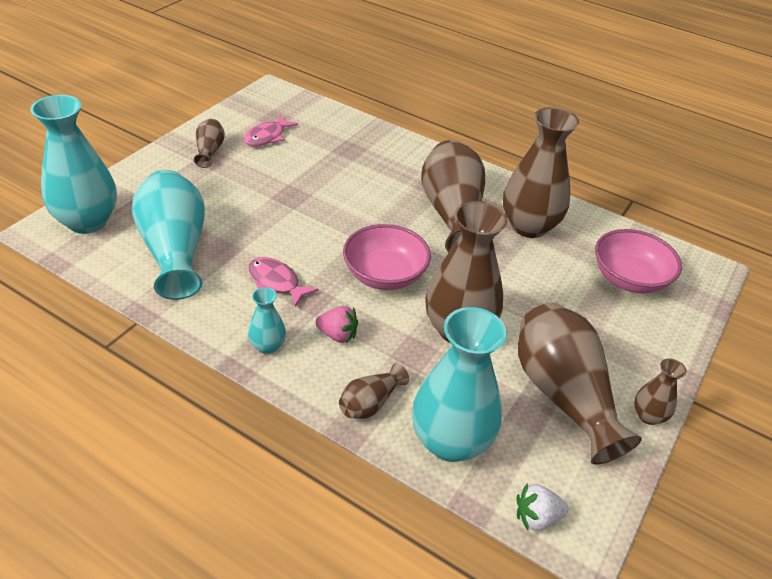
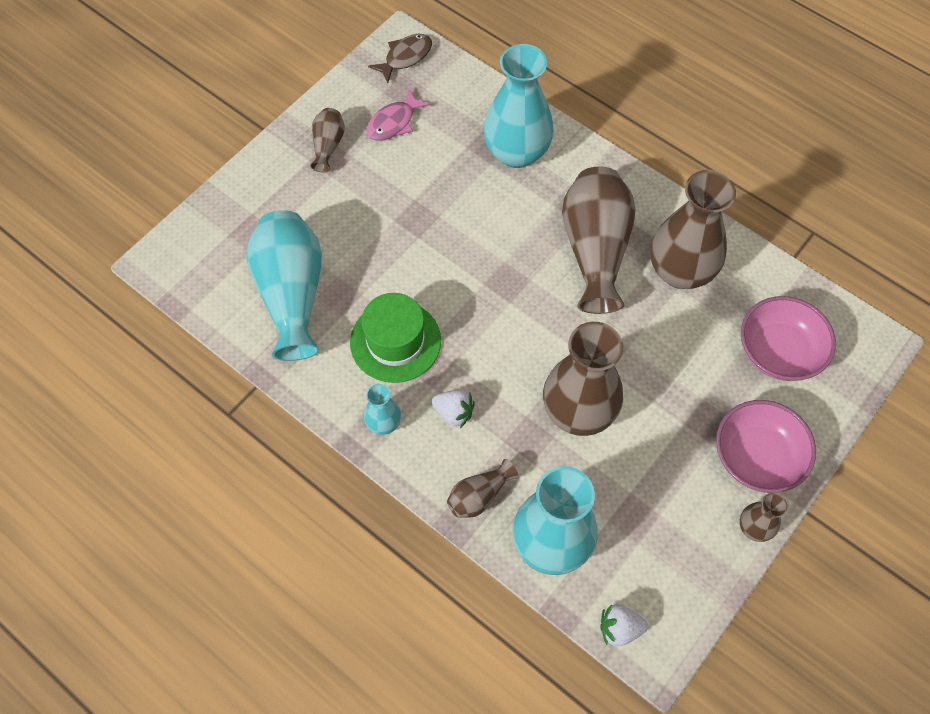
camera: 10 degrees right, 20 degrees up
(87, 221) = (201, 250): turquoise vase -> turquoise vase (516, 152)
(275, 99) = (405, 57): none -> brown fish
(276, 282) = (395, 341): pink fish -> green hat
(337, 335) = (454, 413): pink strawberry -> white strawberry
(384, 275) = (509, 336): pink bowl -> pink bowl (757, 457)
(563, 395) = (672, 498): brown vase -> none

